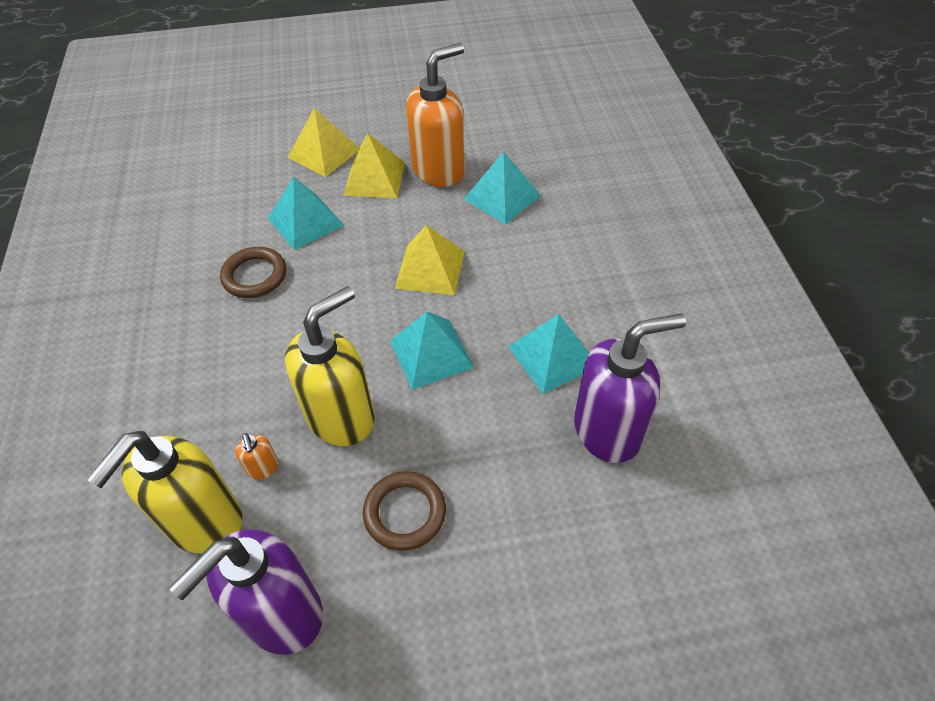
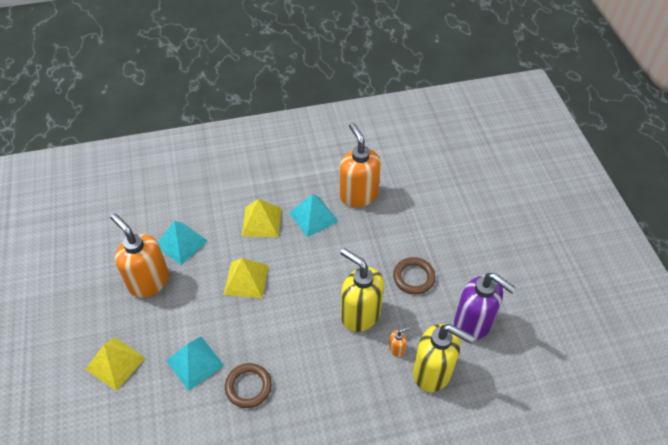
camera: 95 degrees left, 0 degrees up
(374, 178) = (152, 322): yellow pyramid -> yellow pyramid (261, 221)
(431, 354) = (313, 274): turquoise pyramid -> none
(608, 430) = (358, 195): purple soap dispenser -> orange soap dispenser

